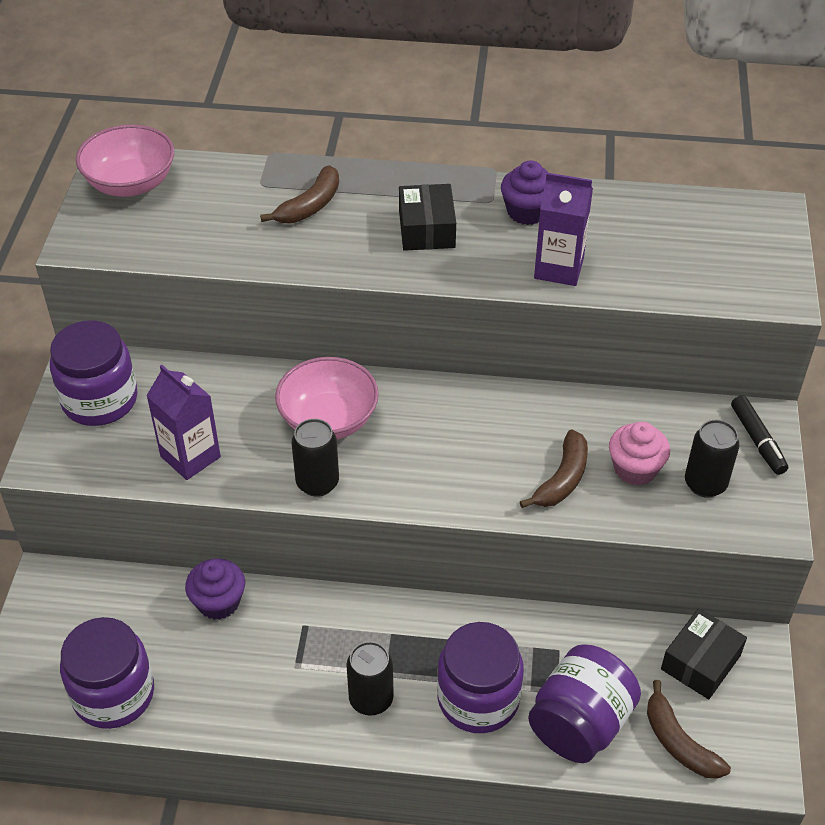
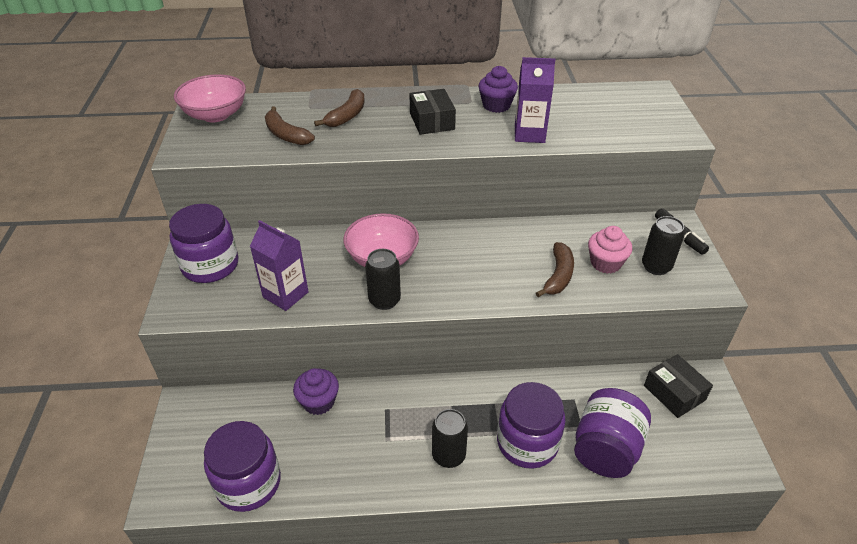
camera: 10 degrees left, 5 degrees down
(678, 742) = (679, 451): brown banana -> brown banana (286, 135)
(700, 662) = (674, 393): black box -> black box turned 60 degrees counterclockwise

